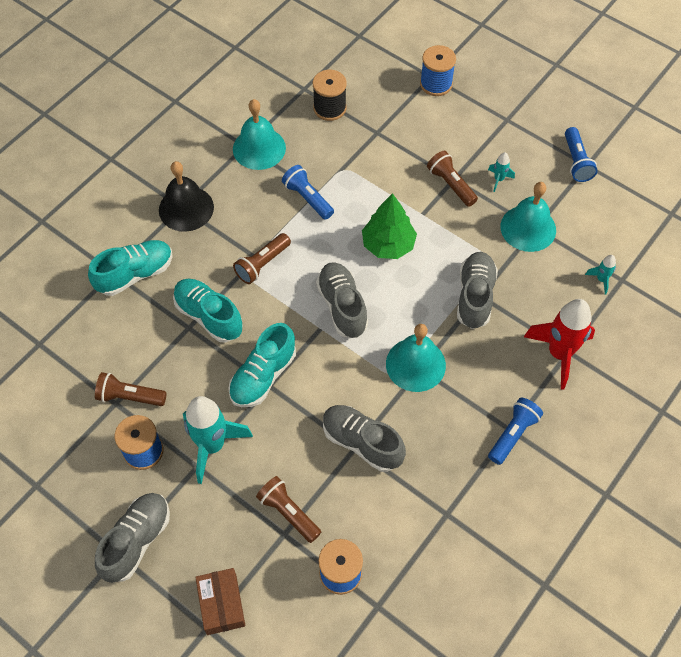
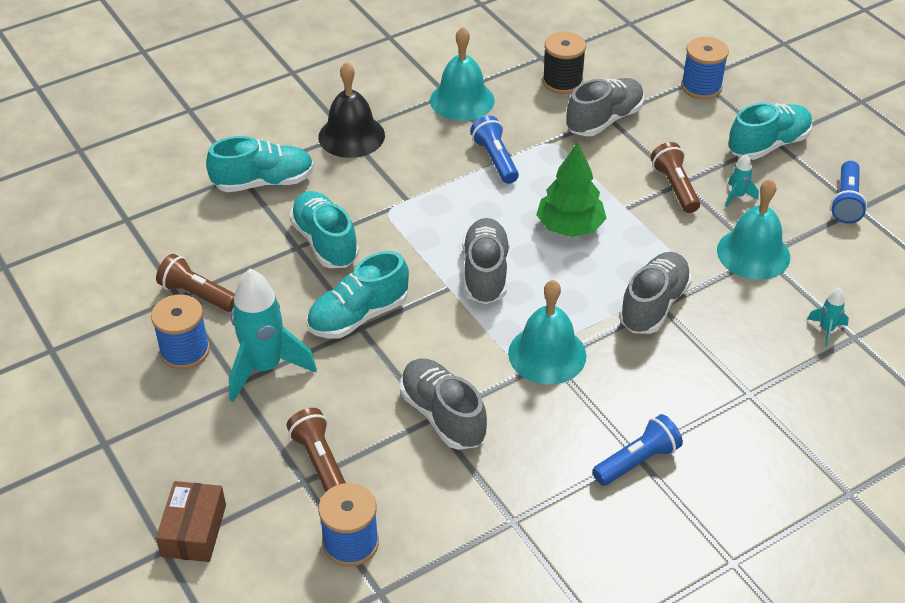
camera: 20 degrees right, 15 degrees down
(137, 541) = (131, 436): grey shoe -> grey shoe (604, 120)
(262, 264) = (411, 208): brown flashlight -> none
(504, 125) = (768, 145): none -> turquoise shoe
(559, 353) = (736, 392): red rocket -> none

